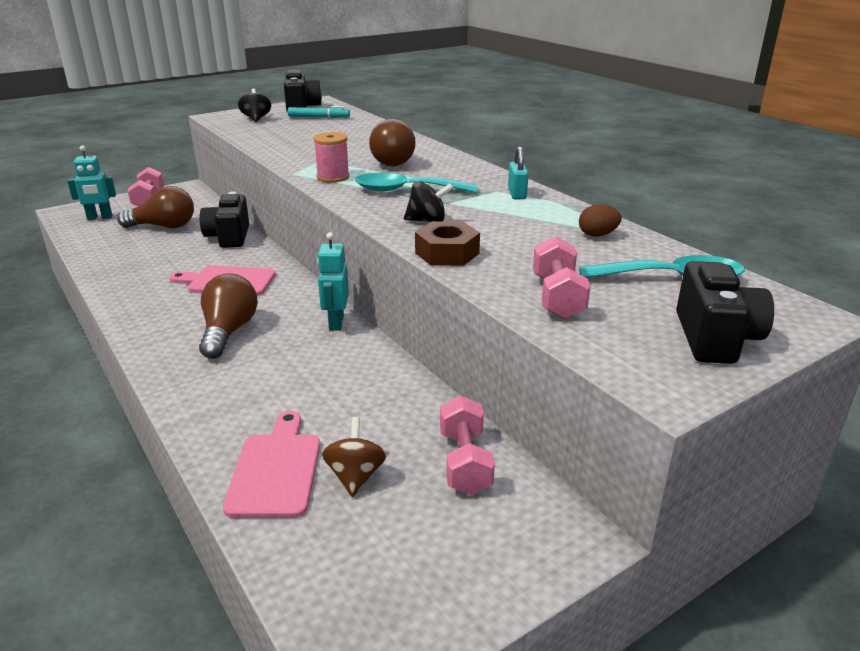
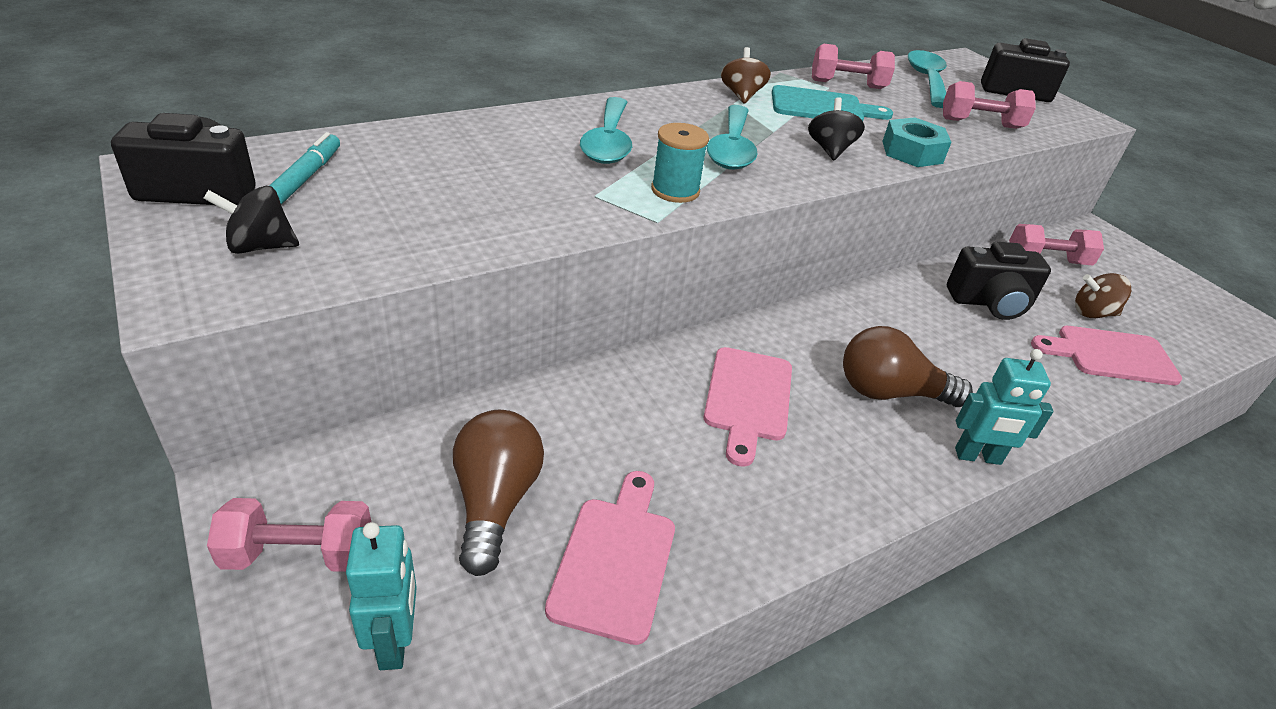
camera: 90 degrees left, 10 degrees up
(119, 251) = (615, 560): none -> pink cutting board
(229, 237) = (573, 403): black camera -> black camera (990, 303)
(333, 177) = (675, 190): pink spool -> turquoise spool
(336, 323) = (850, 307): turquoise robot -> turquoise robot (978, 457)
(393, 161) = (608, 142): brown light bulb -> turquoise spoon
(447, 253) = (912, 152): brown nut -> turquoise nut
(517, 194) = (741, 95): turquoise padlock -> brown spinning top
(522, 222) = (822, 107): none -> turquoise cutting board
(597, 235) = (847, 85): brown egg -> pink dumbbell

